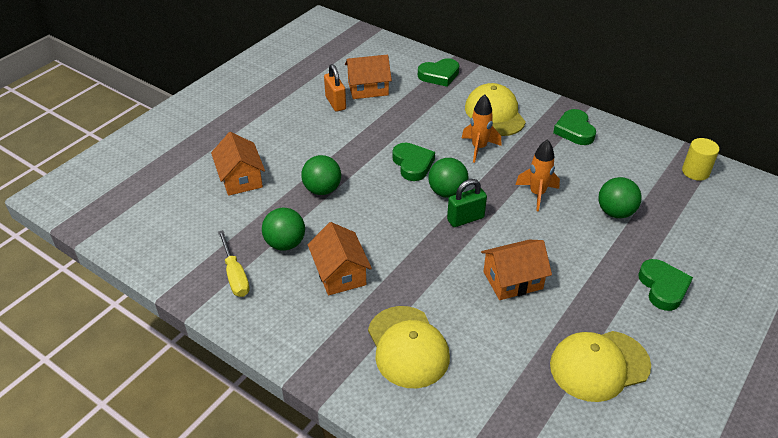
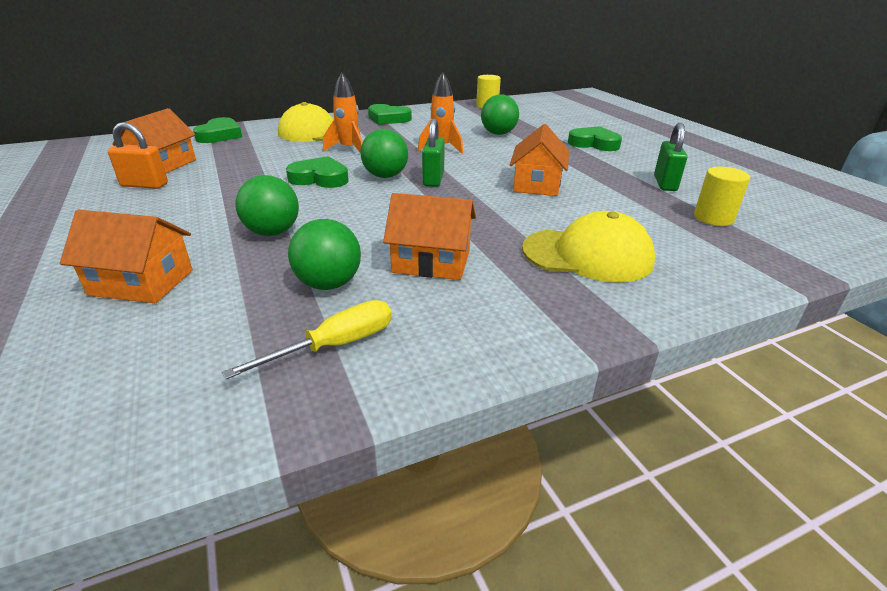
camera: 60 degrees left, 10 degrees down
(235, 275) = (334, 346): yellow screwdriver -> yellow screwdriver turned 45 degrees counterclockwise
(544, 413) = (713, 218): none -> yellow cylinder
(599, 365) = (665, 183): yellow cap -> green padlock

